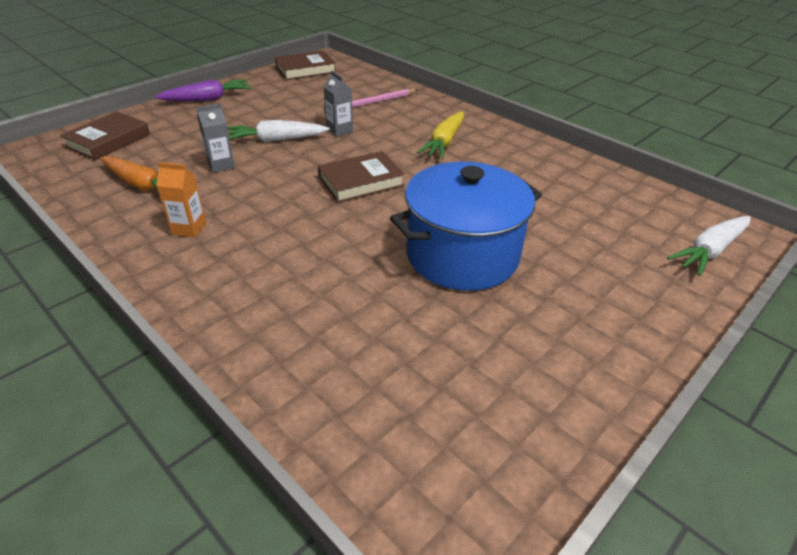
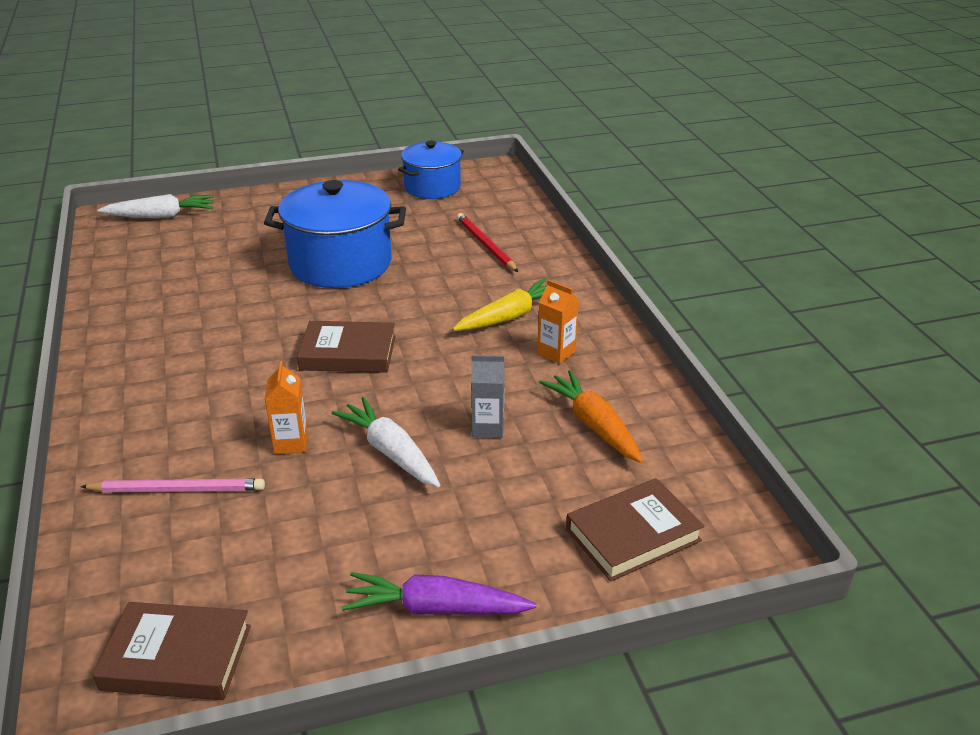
camera: 150 degrees left, 5 degrees down
(276, 140) = (390, 452): white carrot -> white carrot turned 150 degrees counterclockwise
(333, 338) = (485, 245): none -> red pencil
(339, 130) = (291, 443): grey carton -> orange carton
(444, 142) = (192, 376): yellow carrot -> yellow carrot (510, 316)
(505, 441) = (432, 187): none -> blue pot

